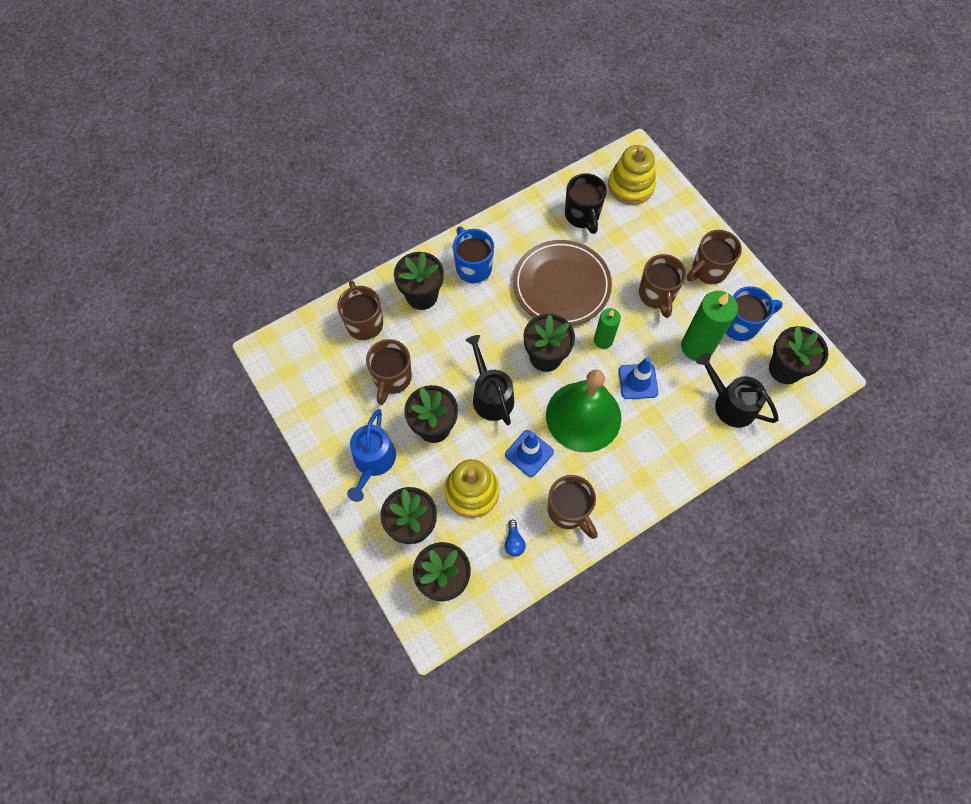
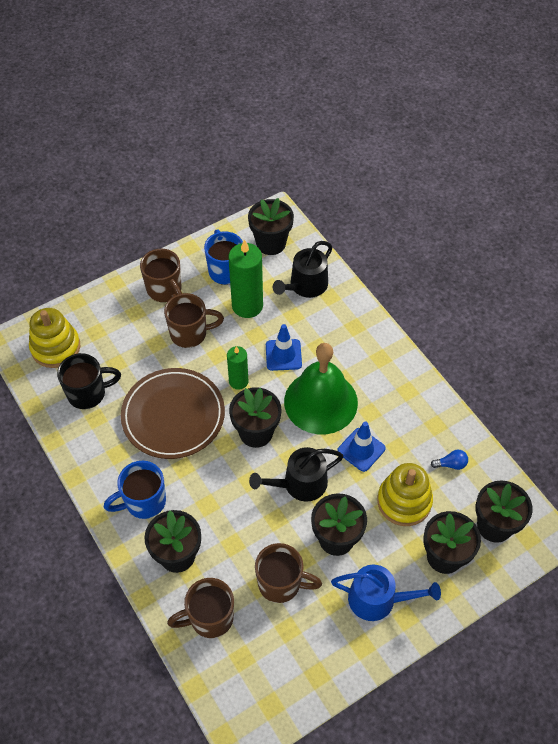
camera: 90 degrees left, 10 degrees down
(569, 511) = (417, 417): brown mug -> none

